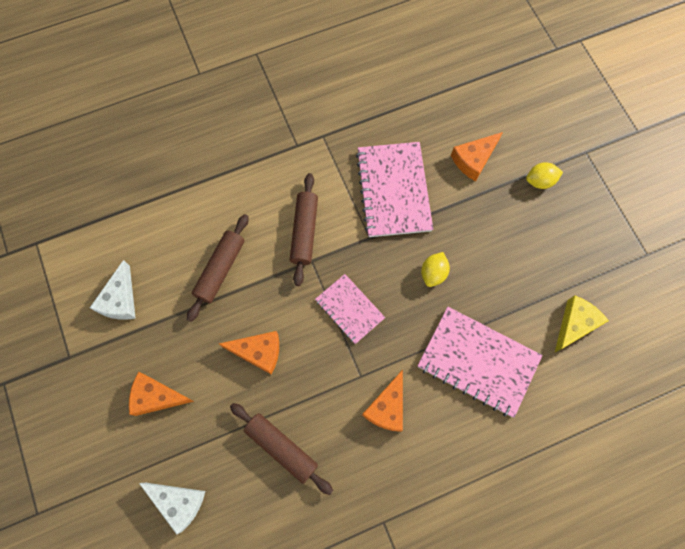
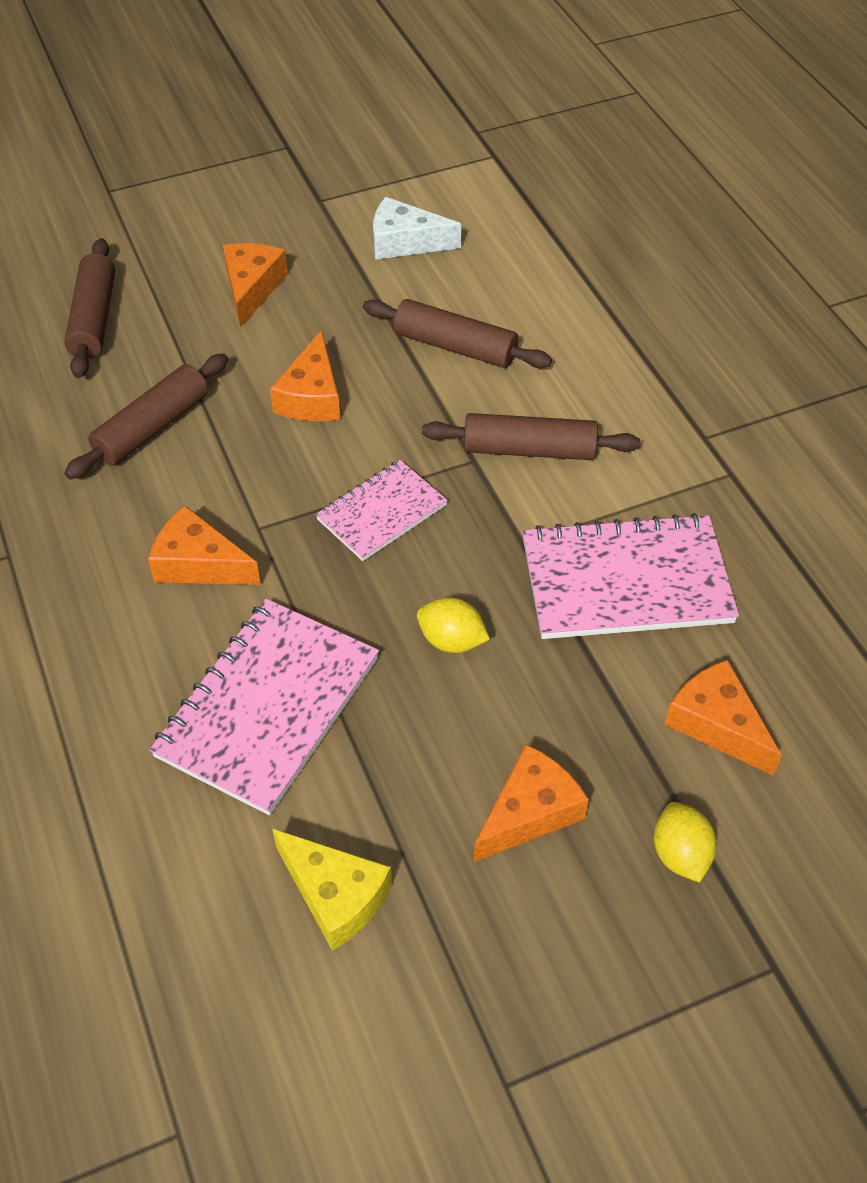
camera: 90 degrees right, 20 degrees down
(178, 502) = (94, 319): white cheese -> brown rolling pin
(525, 240) = (529, 812): none -> orange cheese

